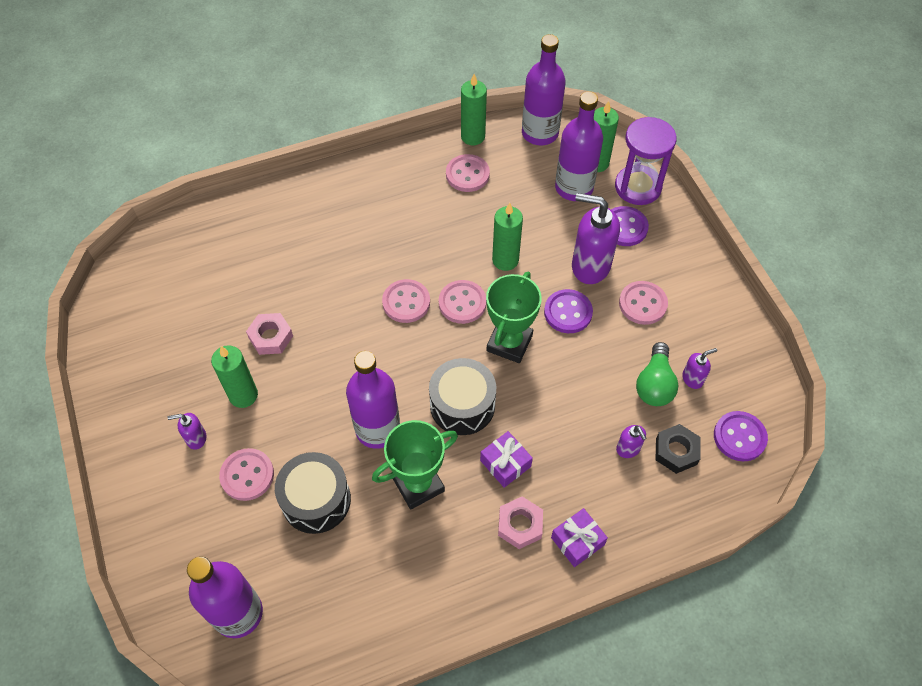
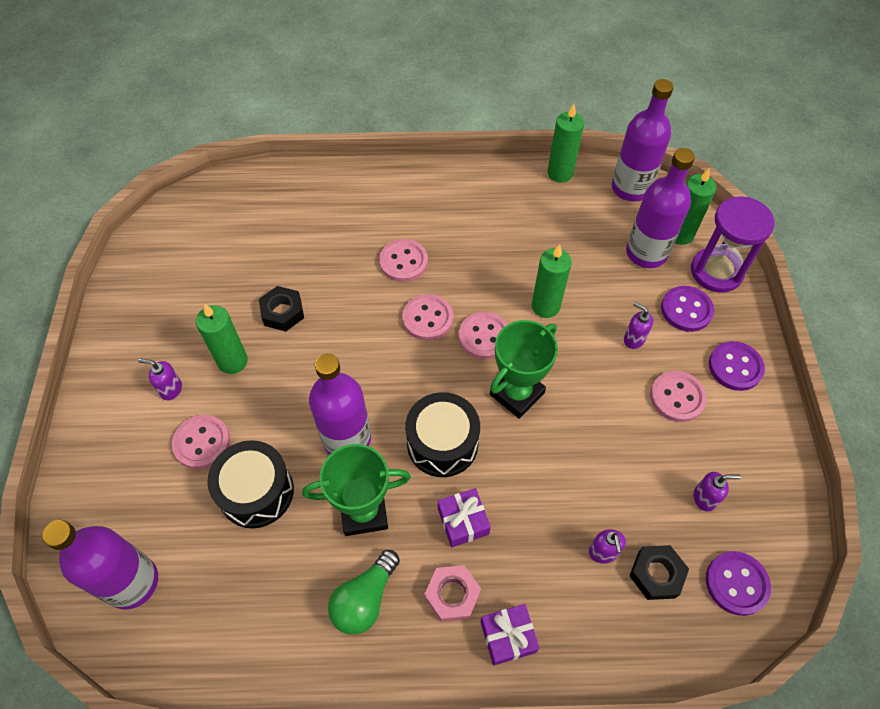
camera: 20 degrees right, 0 degrees up
(271, 337) = (282, 312): pink nut -> black nut
(467, 174) = (540, 209): pink button -> pink button (403, 262)
(568, 312) = (591, 381): purple button -> purple button (735, 367)
(590, 266) = (633, 339): purple soap dispenser -> purple soap dispenser, size x0.47
(654, 384) = (658, 490): green light bulb -> green light bulb (365, 599)

